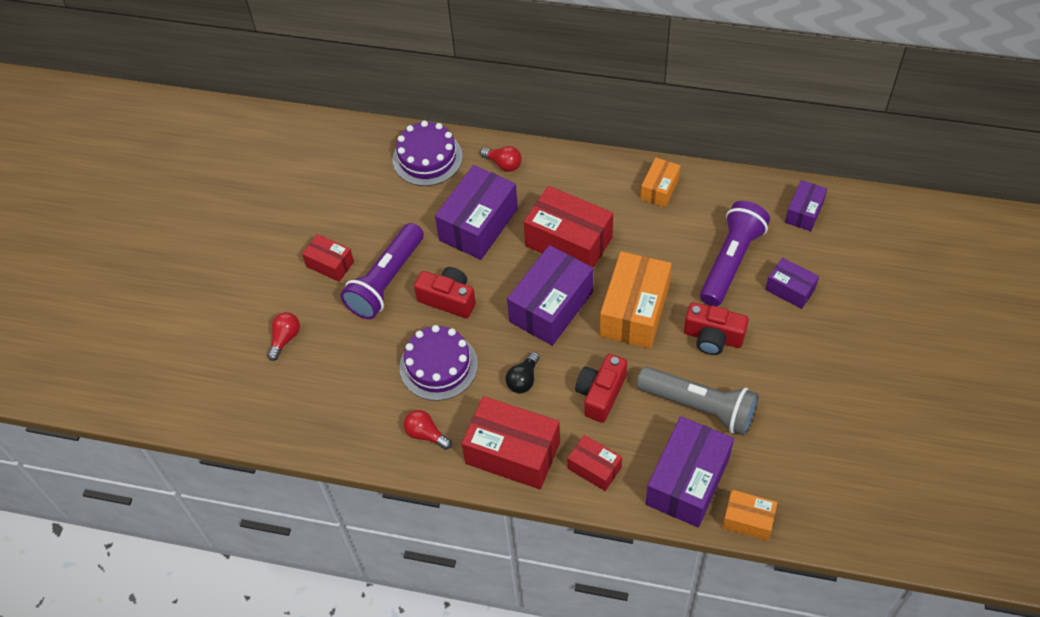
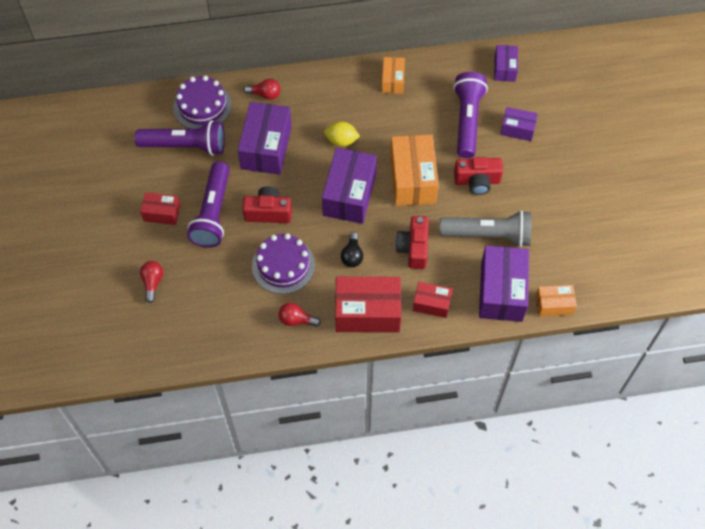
camera: 25 degrees left, 5 degrees up
(389, 197) = (185, 146): none -> purple flashlight
(568, 242) = (341, 141): red box -> yellow lemon

